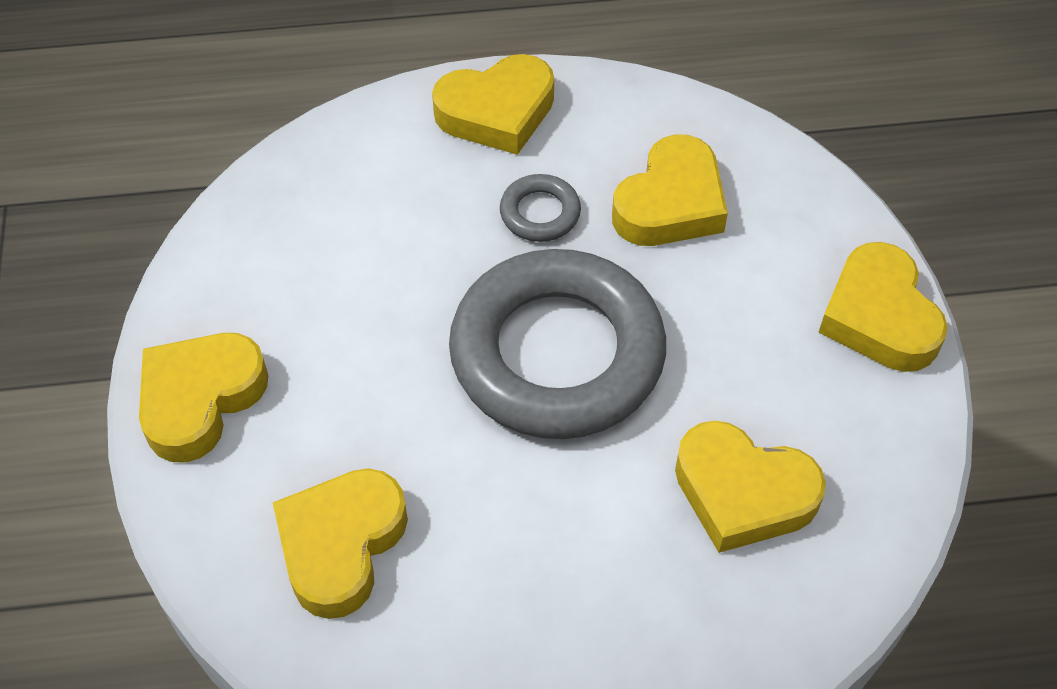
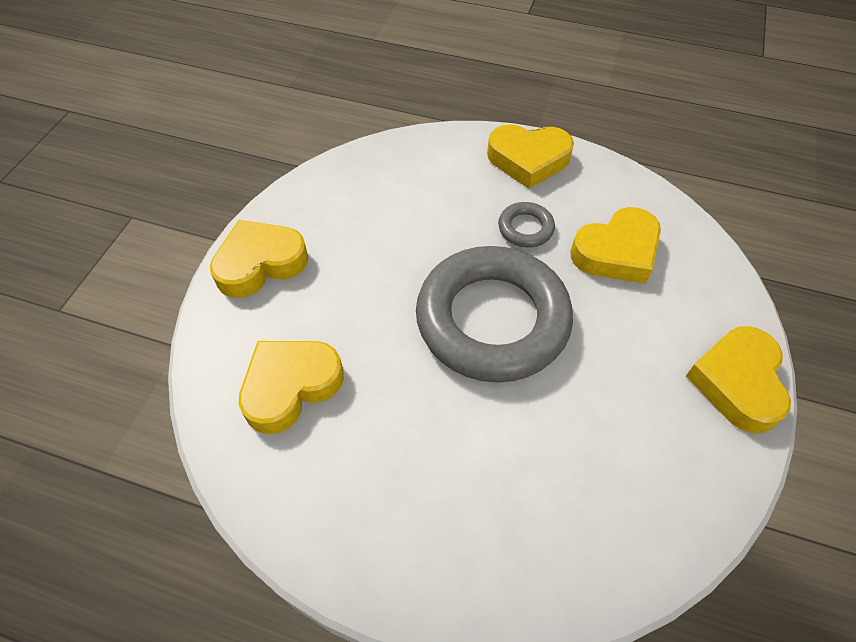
camera: 25 degrees right, 0 degrees up
(743, 493) = (577, 467): yellow heart -> none

